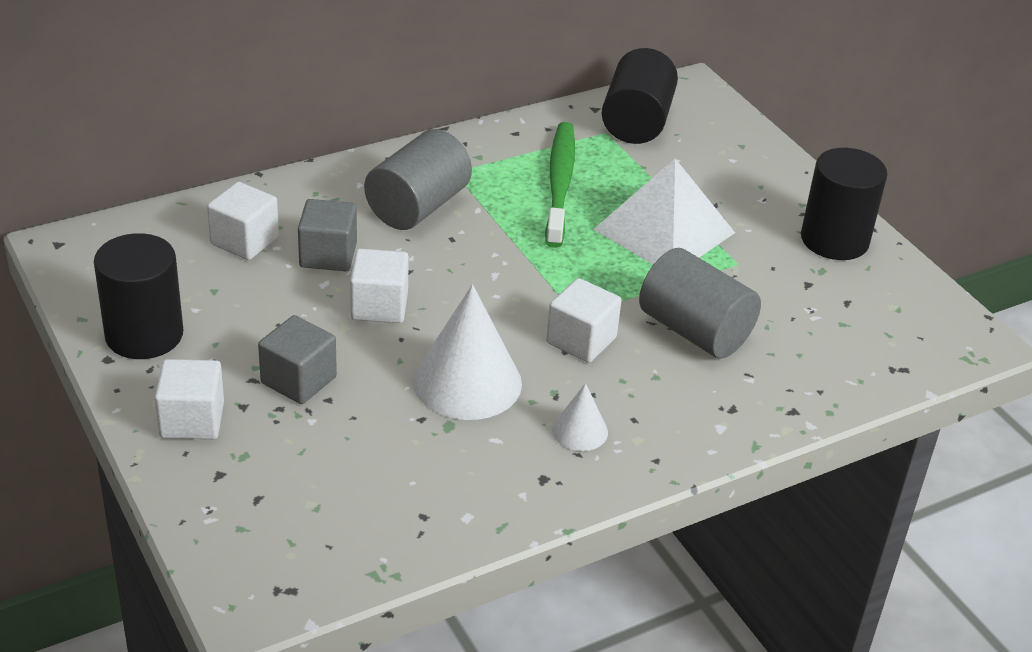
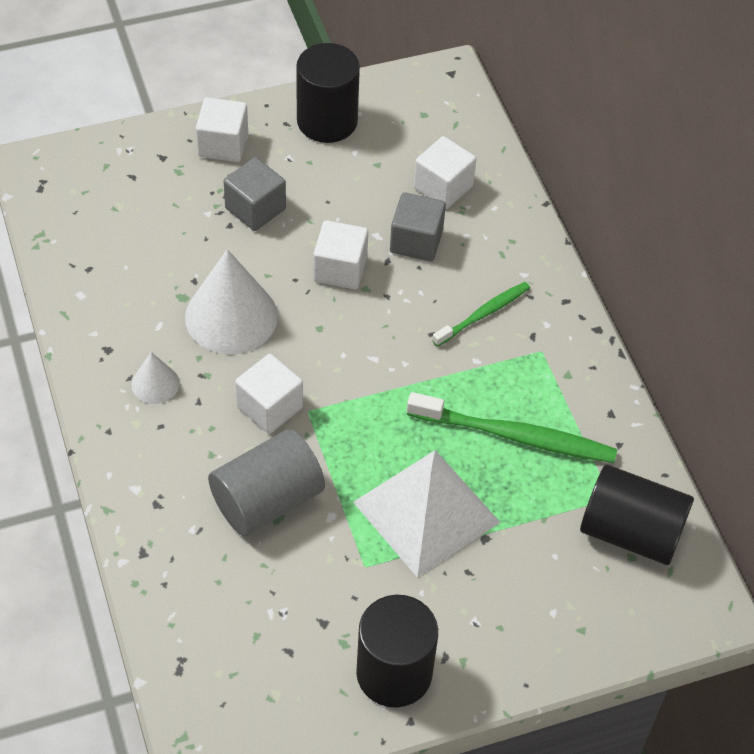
camera: 100 degrees right, 15 degrees up
(418, 207) = (484, 314): grey cylinder -> green toothbrush

